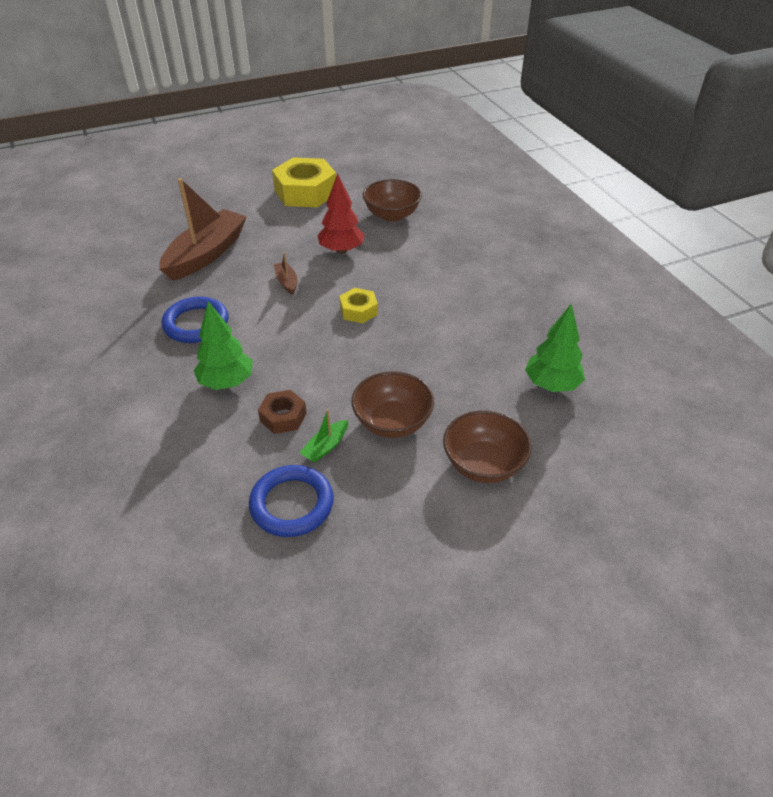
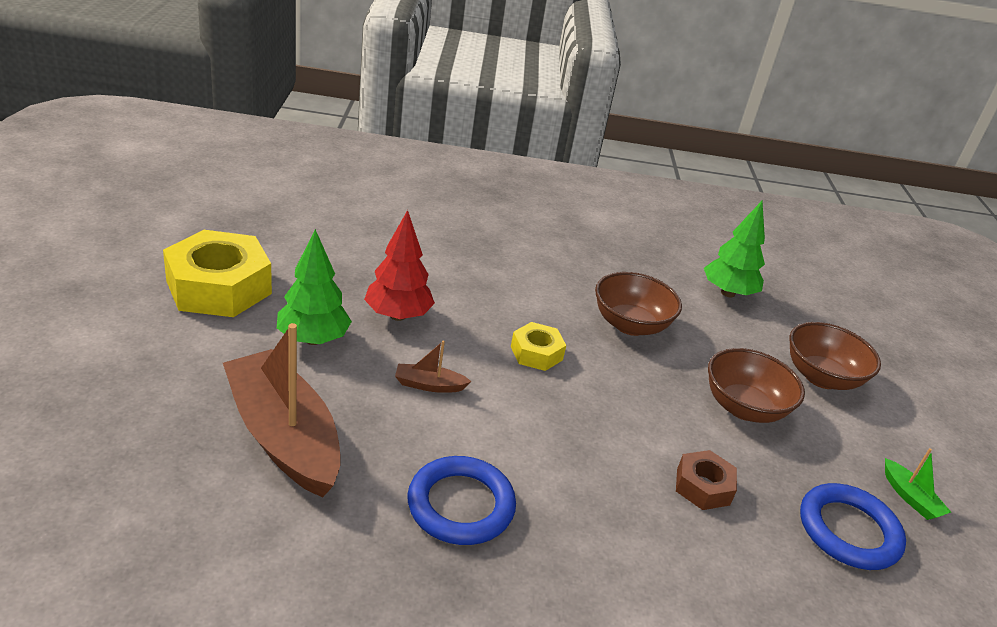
camera: 70 degrees left, 10 degrees down
(226, 382) = (613, 516): green tree -> green tree (313, 339)
(325, 447) = (765, 471): green boat -> green boat (910, 497)
(392, 215) = (358, 251): brown bowl -> brown bowl (630, 325)

